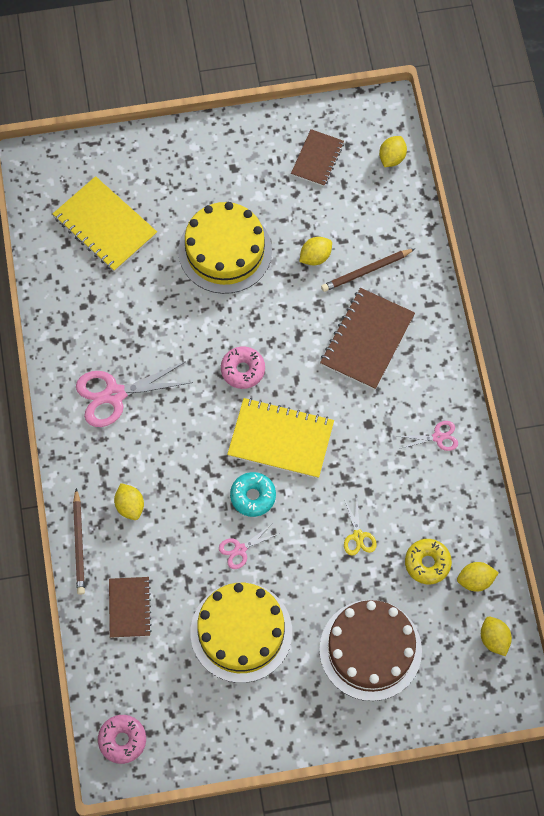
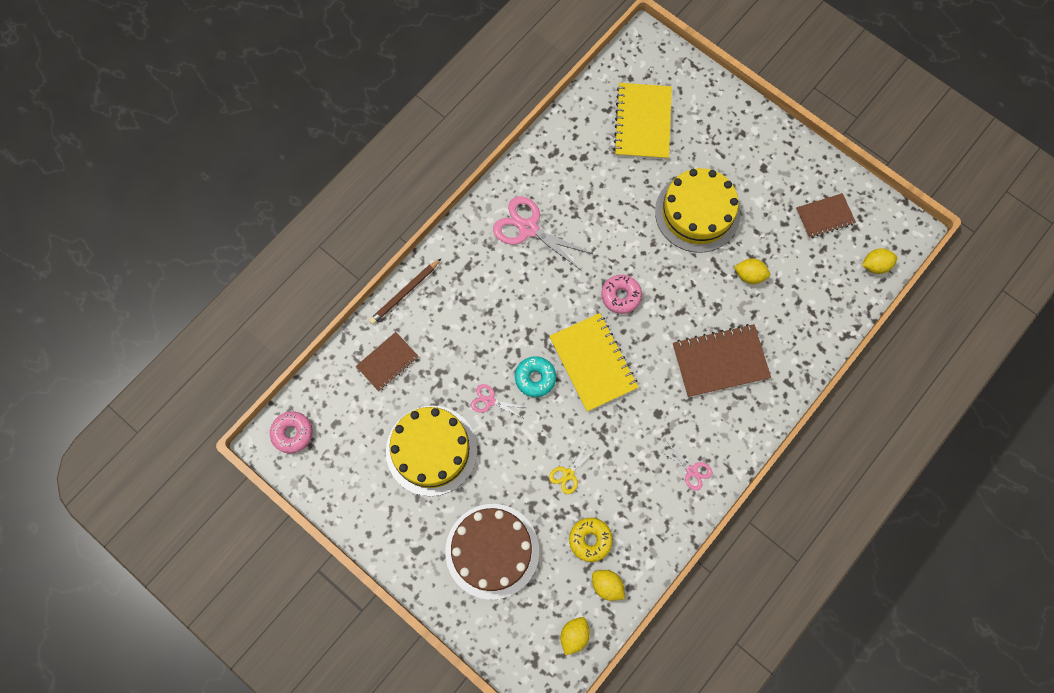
camera: 50 degrees right, 5 degrees up
(130, 506) = (459, 303): yellow lemon -> none
(366, 271) = (771, 318): brown pencil -> none

